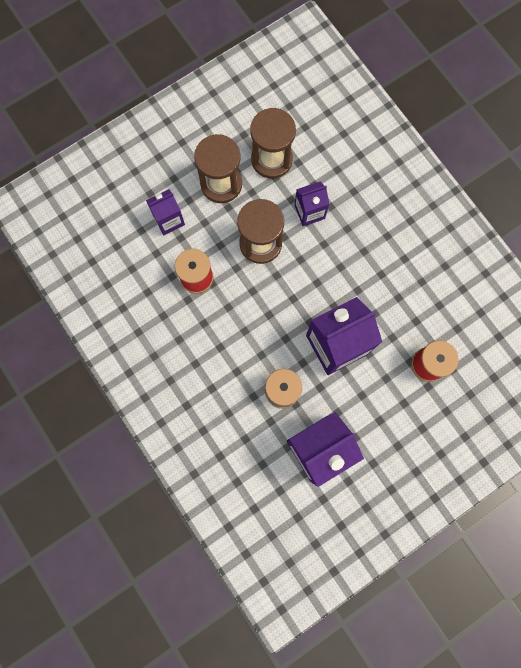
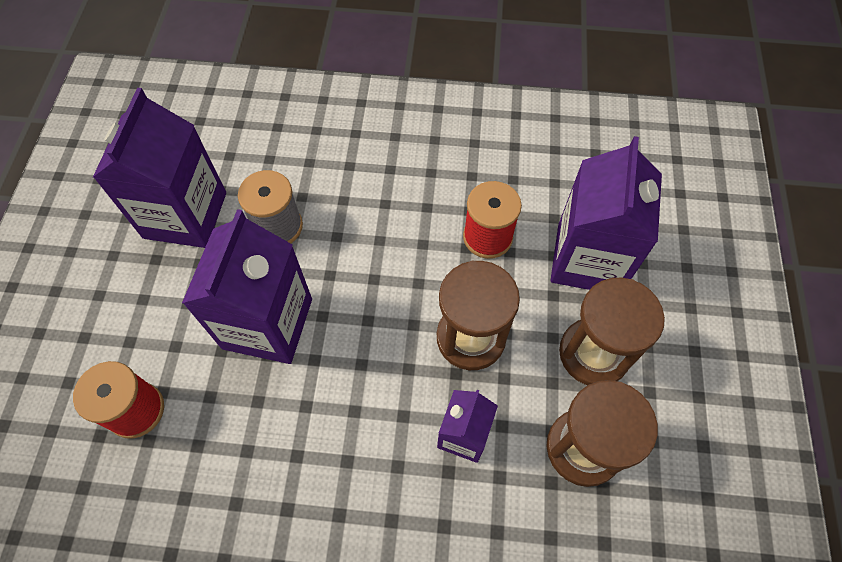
camera: 130 degrees right, 15 degrees down
(169, 220) = (588, 259): purple carton -> purple carton, size x1.84

